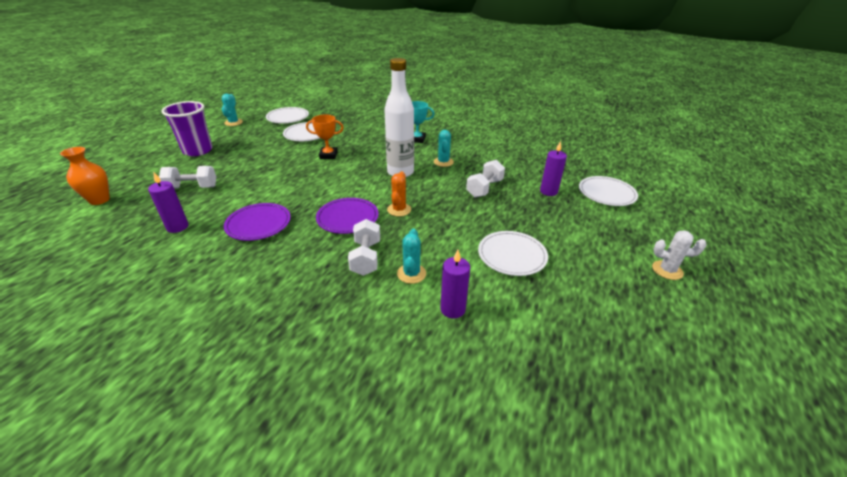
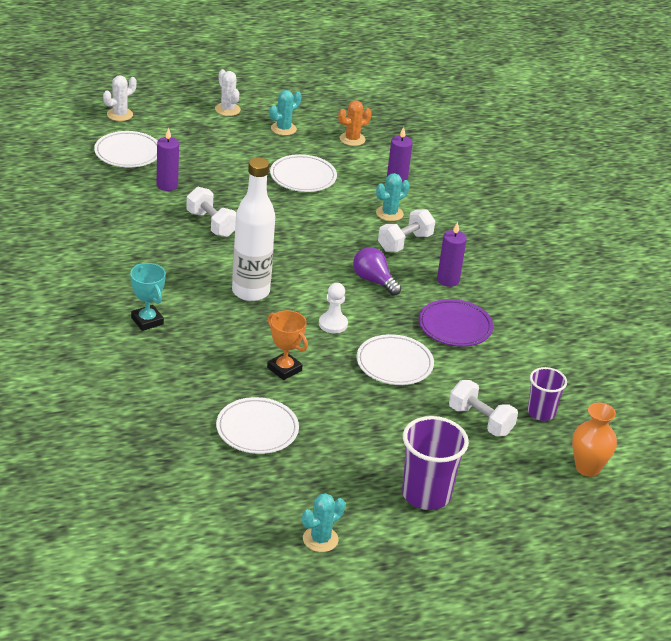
camera: 135 degrees left, 0 degrees up
(151, 210) = (541, 412): none -> purple cup
(177, 227) = (527, 372): purple candle -> purple candle (448, 280)
(288, 118) = (230, 493): white plate -> white plate (394, 363)
(335, 183) = (333, 324): none -> white pawn
(347, 218) = (374, 280): purple plate -> purple light bulb
(399, 210) = (320, 258): orange cactus -> orange cactus (352, 139)
(443, 162) = (186, 273): turquoise cactus -> turquoise cactus (283, 129)
(484, 188) = (211, 224): white dumbbell -> white dumbbell turned 60 degrees clockwise
(674, 211) = (120, 114): none -> white cactus

